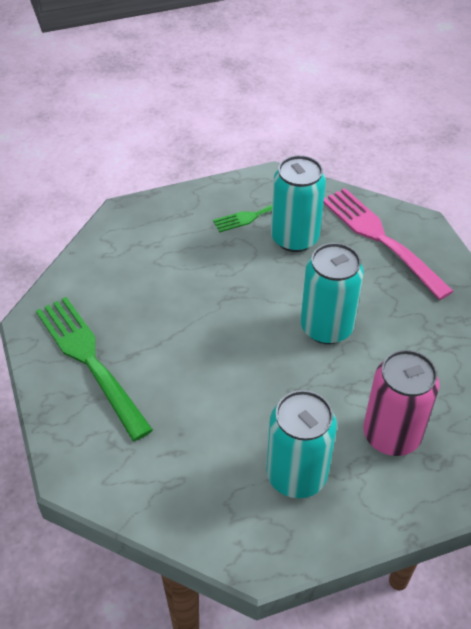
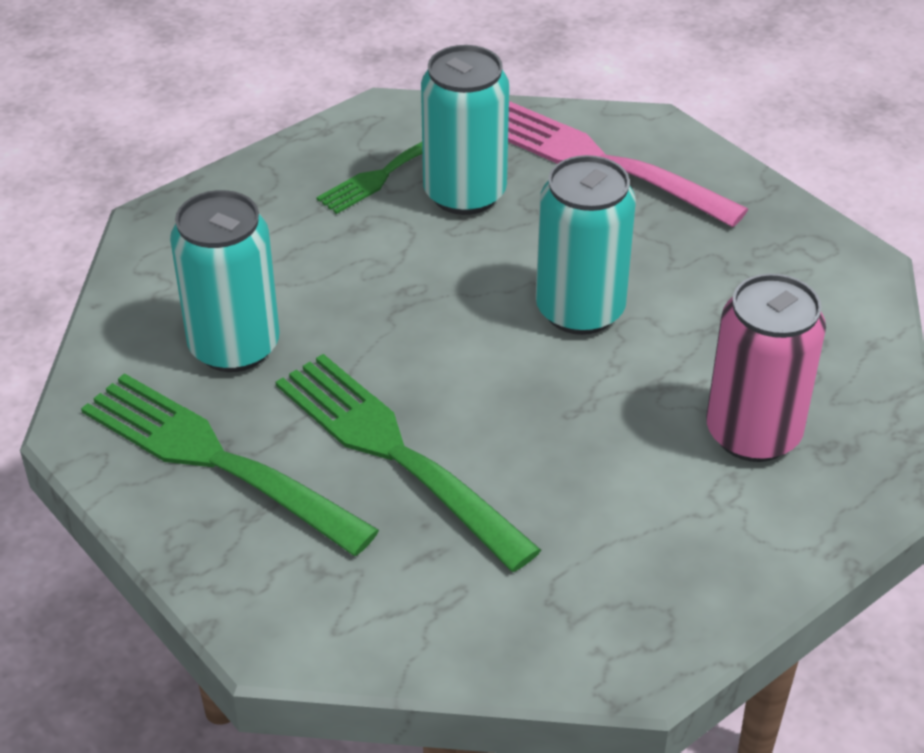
camera: 20 degrees left, 5 degrees down
(184, 385) = (395, 453): none -> green fork
(296, 475) = (638, 530): turquoise can -> turquoise can (234, 346)

